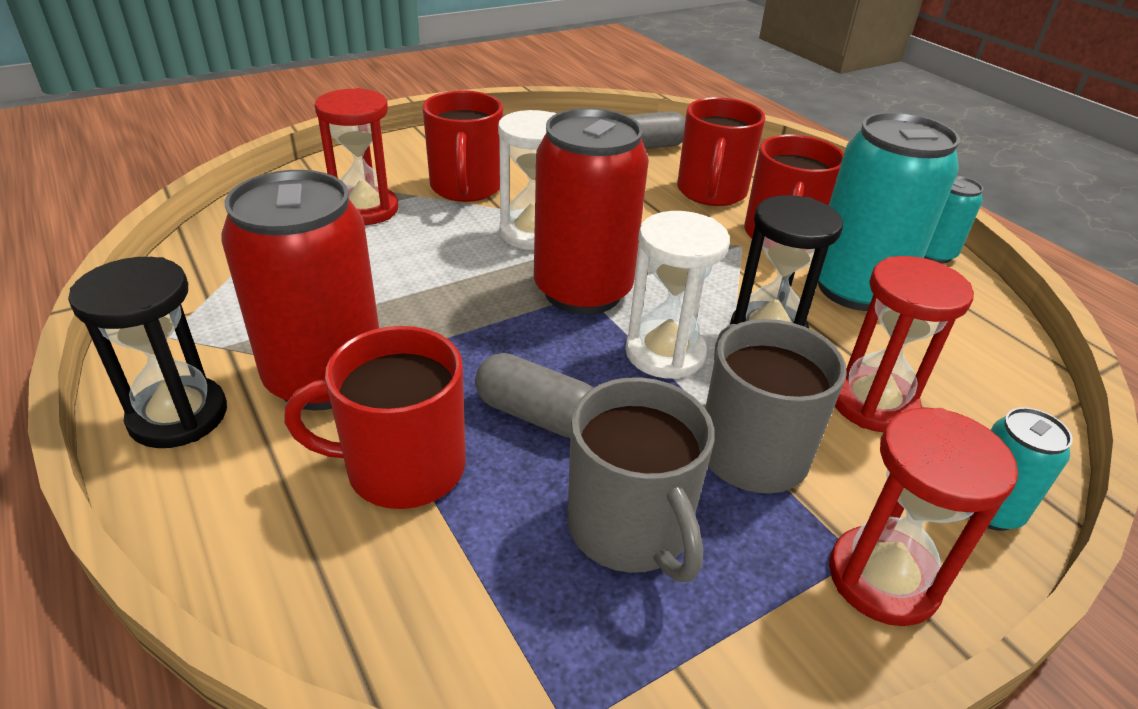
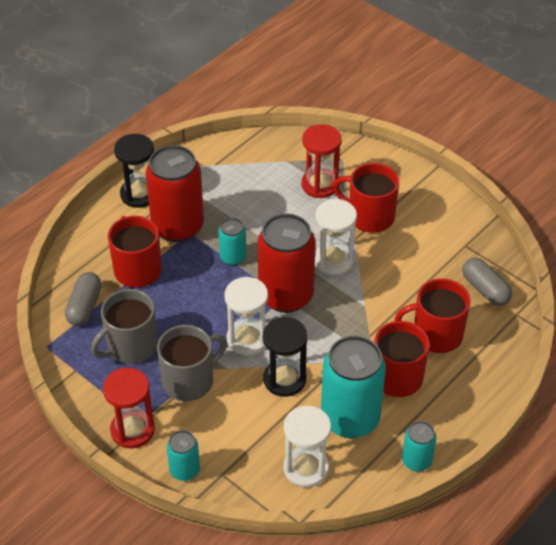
camera: 75 degrees right, 10 degrees up
(459, 327) = (233, 257): none -> turquoise can
(466, 187) = (369, 216): red mug -> red mug turned 45 degrees clockwise
(537, 415) = (183, 302): grey capsule -> grey capsule (84, 307)
(873, 403) = (243, 427): red hourglass -> none
(960, 352) = (306, 468): none -> white hourglass

